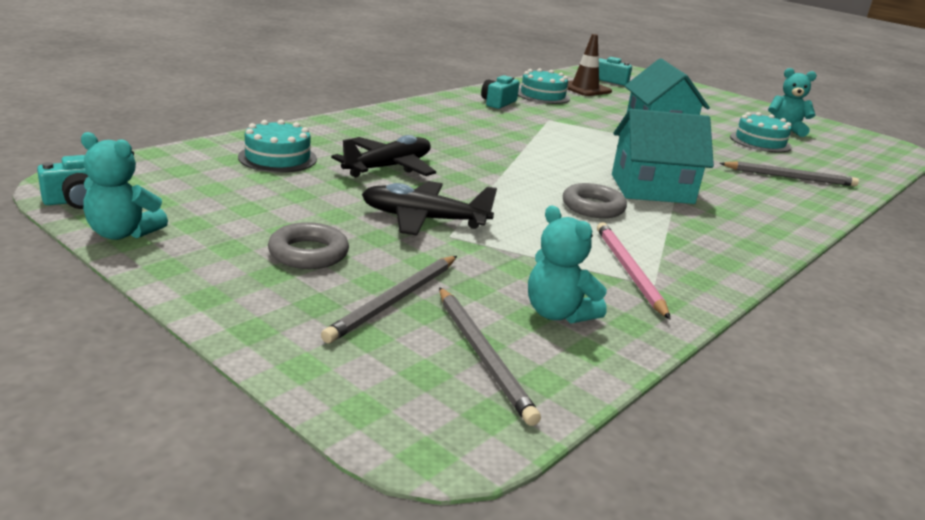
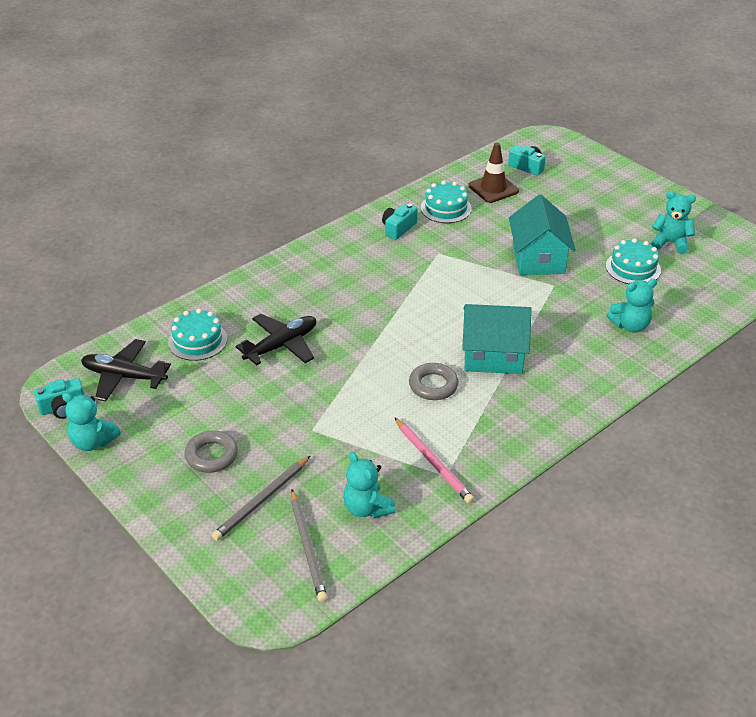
camera: 10 degrees right, 15 degrees up
(423, 219) = (297, 411): black plane -> black plane (124, 376)
(629, 271) = (433, 462): pink pencil -> pink pencil turned 150 degrees clockwise
(789, 177) = (630, 325): grey pencil -> turquoise teddy bear

